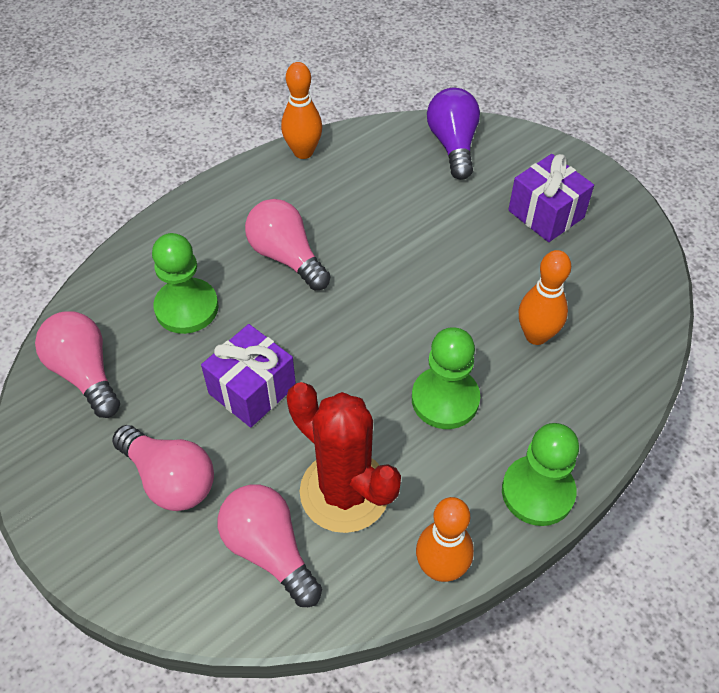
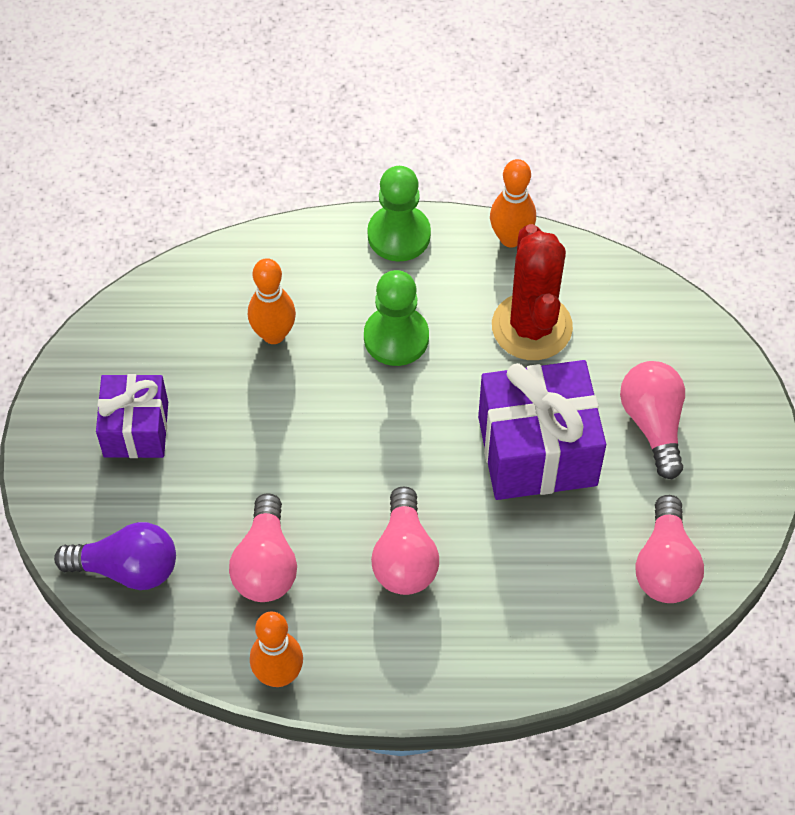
camera: 140 degrees left, 5 degrees up
(186, 308) = (535, 569): green pawn -> none
(252, 390) = (537, 451): purple gift -> purple gift, size x1.59
(269, 550) = (616, 326): pink light bulb -> pink light bulb (266, 565)
(453, 145) = (127, 568): purple light bulb -> purple light bulb turned 120 degrees counterclockwise

